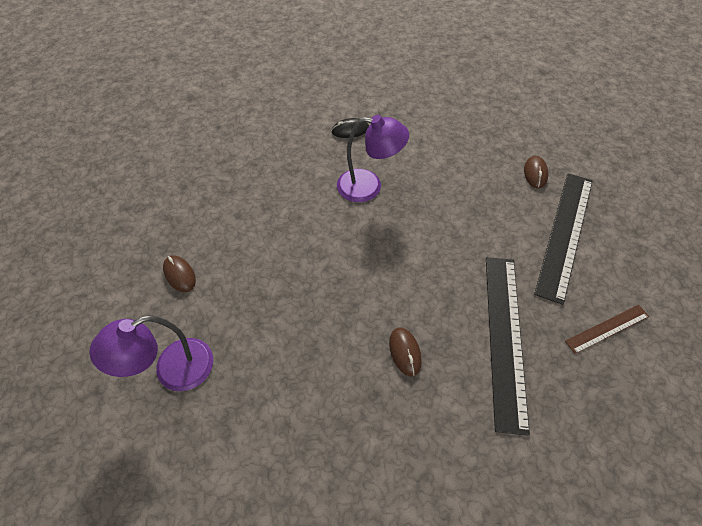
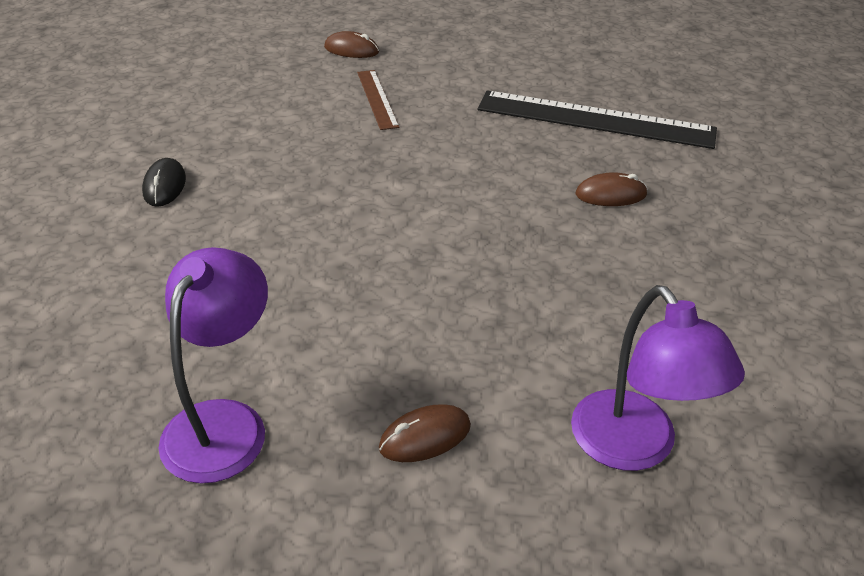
camera: 80 degrees left, 15 degrees down
(369, 186) = (307, 184): purple lamp -> purple lamp (224, 422)
(564, 233) = (455, 52): black ruler -> none
(607, 328) = (589, 58): brown ruler -> brown ruler (377, 99)

